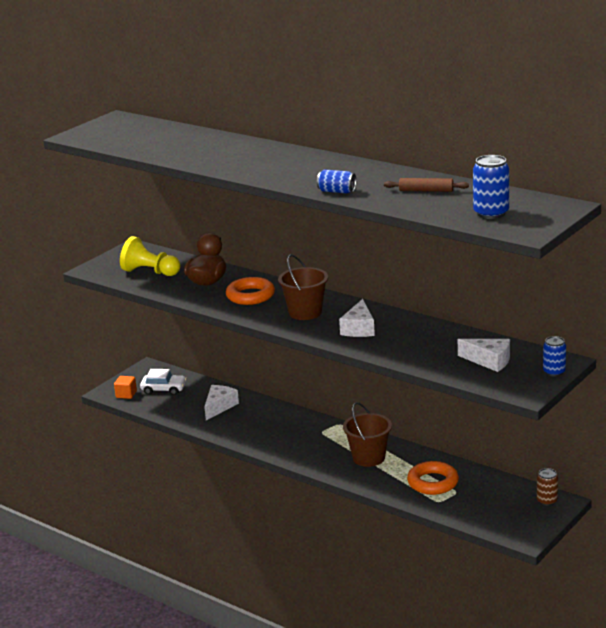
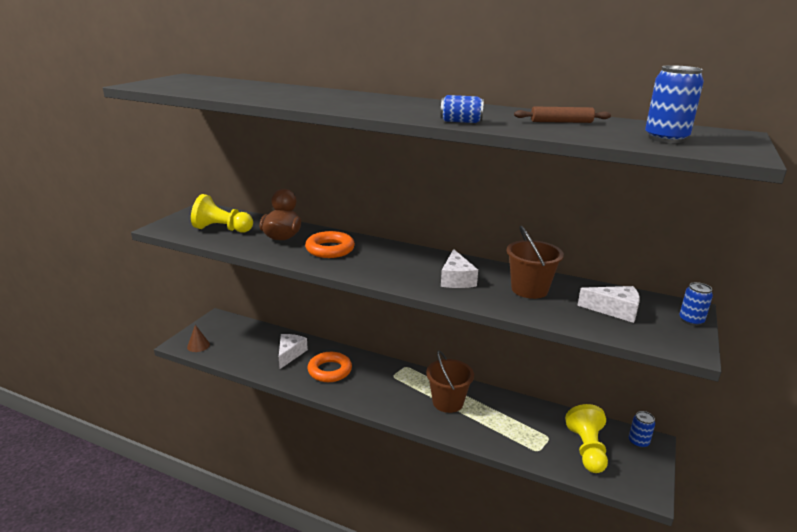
camera: 15 degrees left, 0 degrees up
(126, 394) = (198, 345): orange cube -> brown cone
(164, 389) = (234, 339): white car -> none
(305, 312) = (392, 264): brown bucket -> brown bucket (529, 289)
(433, 482) = (521, 427): orange ring -> orange ring (329, 370)
(489, 503) = (587, 449): none -> yellow pawn
(547, 501) = (638, 442): brown can -> blue can

